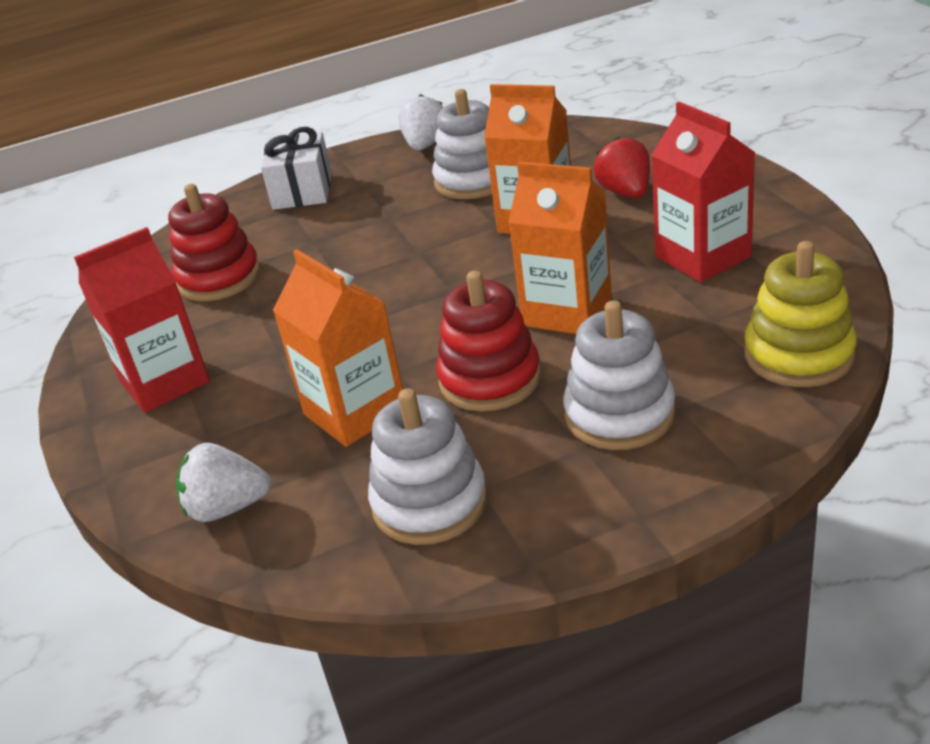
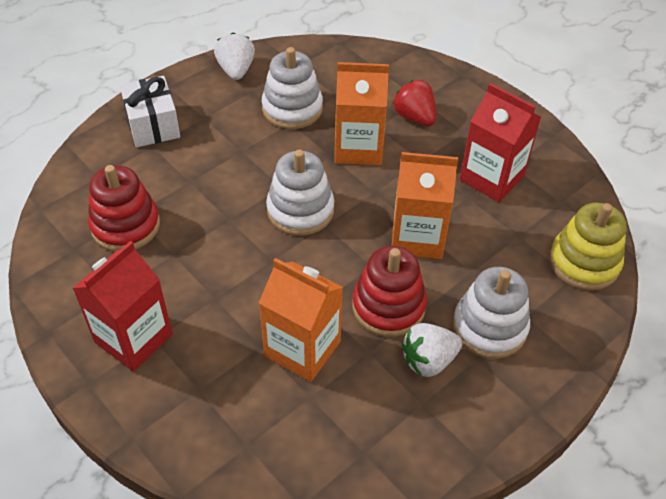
camera: 25 degrees left, 15 degrees up
(227, 508) = (247, 451): white strawberry -> white strawberry (429, 360)
(429, 503) = (393, 422): white stacking toy -> white stacking toy (300, 210)

